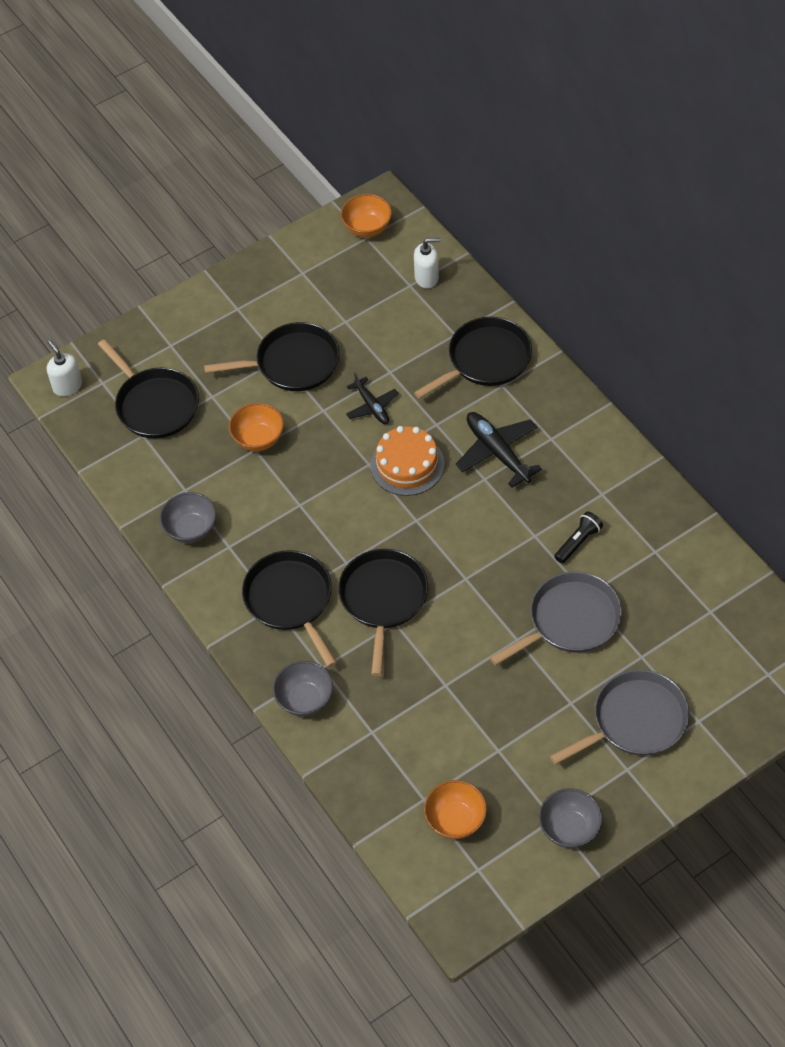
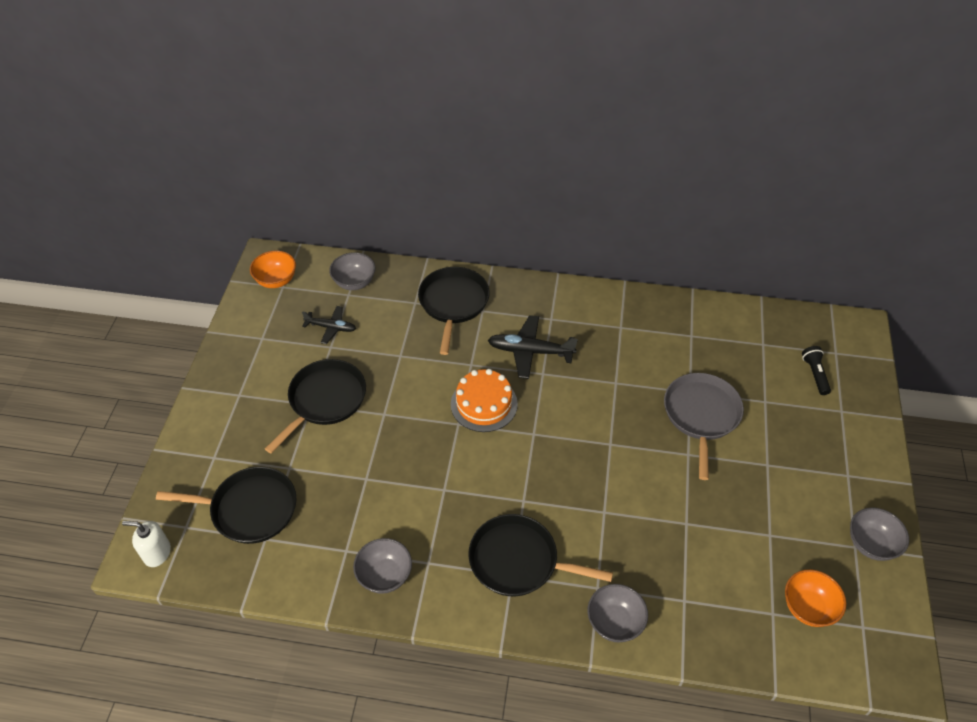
camera: 50 degrees left, 5 degrees down
(258, 439) = (360, 469): orange bowl -> none
(371, 406) = (414, 386): black plane -> black plane (331, 327)
(383, 599) = (577, 503): black pan -> none
(427, 278) = (354, 282): white soap dispenser -> grey bowl
(578, 542) = (644, 365): black flashlight -> black flashlight (815, 374)
(635, 720) = (812, 442): grey pan -> none

